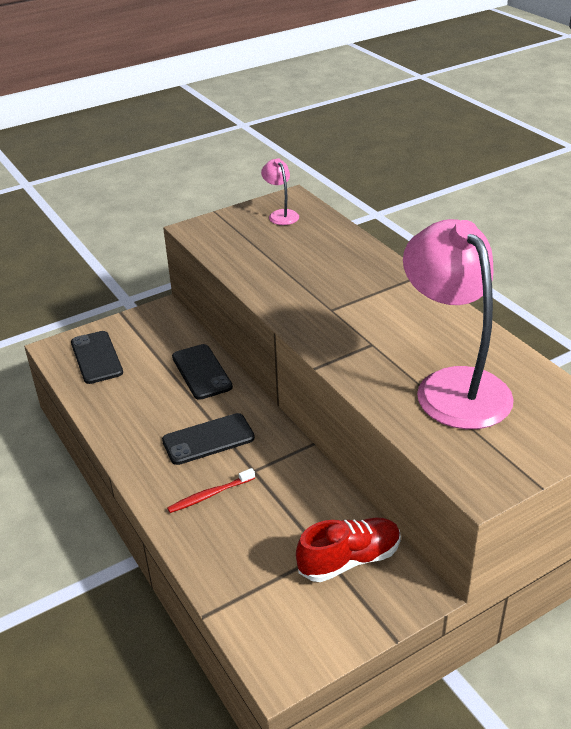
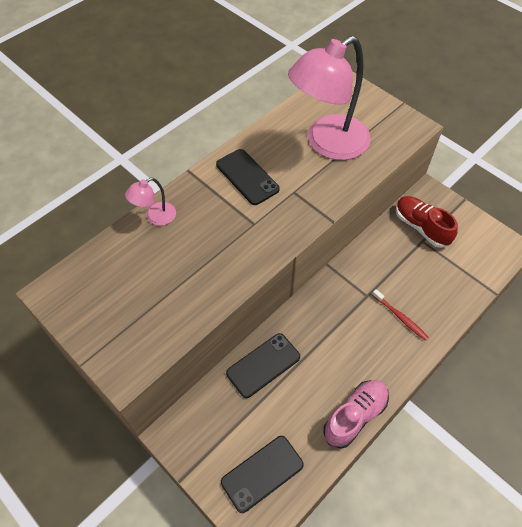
camera: 105 degrees left, 20 degrees up
(112, 428) = (355, 416): none -> pink shoe
(208, 439) = (345, 335): black phone -> black phone (247, 177)
(281, 214) = (89, 294): pink lamp -> pink lamp (155, 217)

